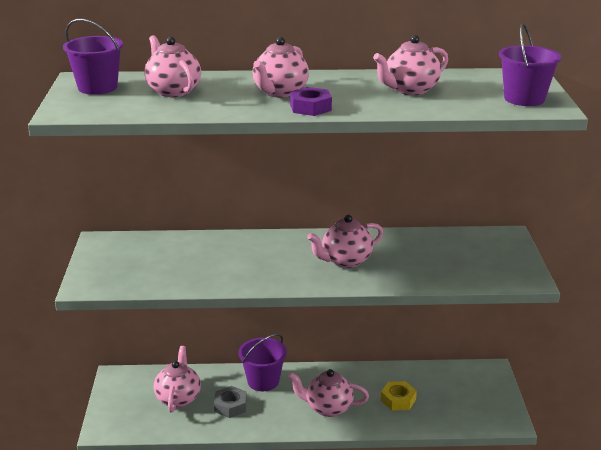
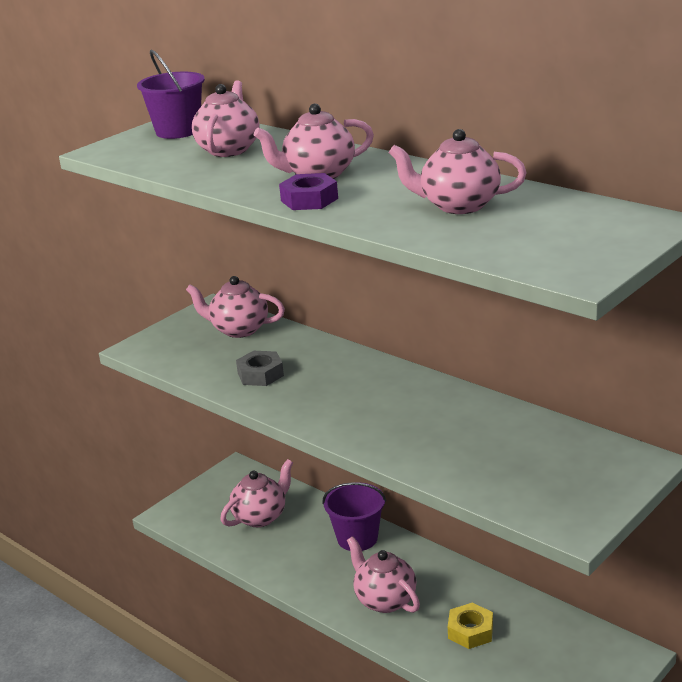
camera: 45 degrees right, 0 degrees up
(230, 406) = (296, 548): grey nut -> grey nut (260, 374)
(345, 261) = (398, 416): pink teapot -> pink teapot (239, 330)
(524, 99) = (571, 253): purple bucket -> none

